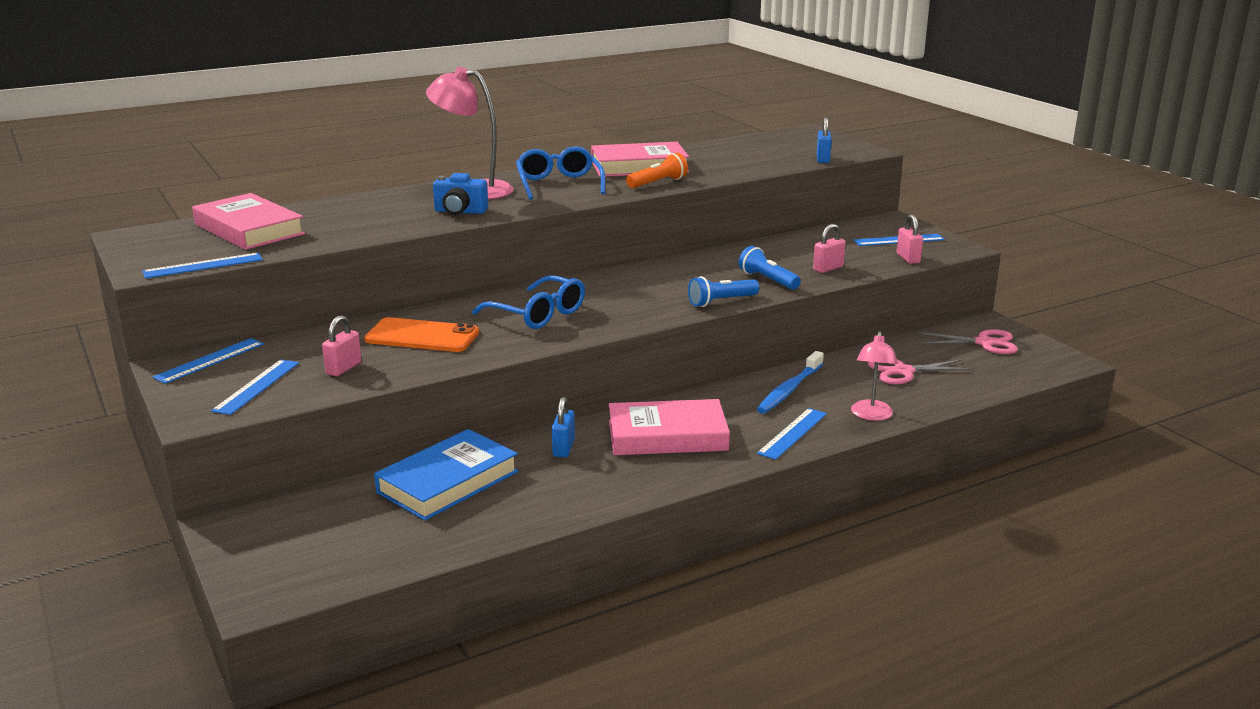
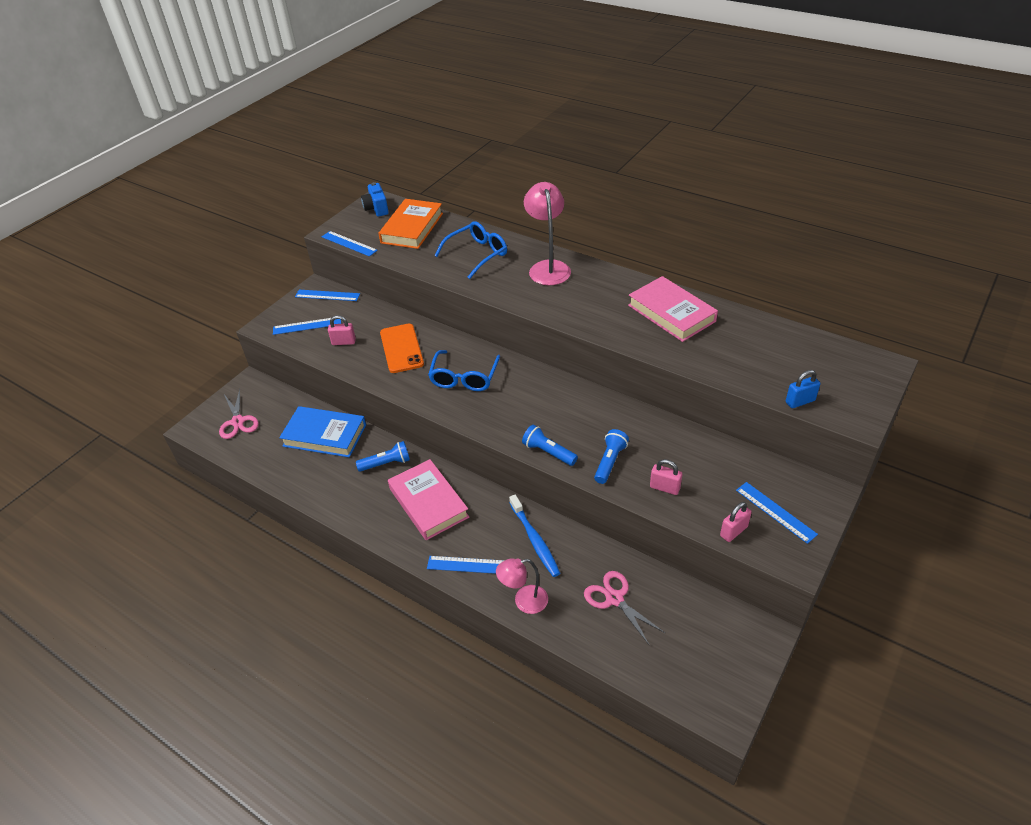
camera: 65 degrees right, 20 degrees up
(249, 229) = (412, 228): pink book -> orange book
(460, 212) = (501, 282): blue camera -> blue camera (376, 209)
(559, 184) = (593, 295): blue glasses -> blue glasses (477, 254)
(563, 448) = (386, 463): blue padlock -> blue flashlight
(658, 183) = (640, 337): orange flashlight -> none
(789, 390) = (534, 540): blue toothbrush -> blue toothbrush turned 120 degrees counterclockwise
(984, 343) = (716, 640): pink scissors -> pink scissors (238, 421)

